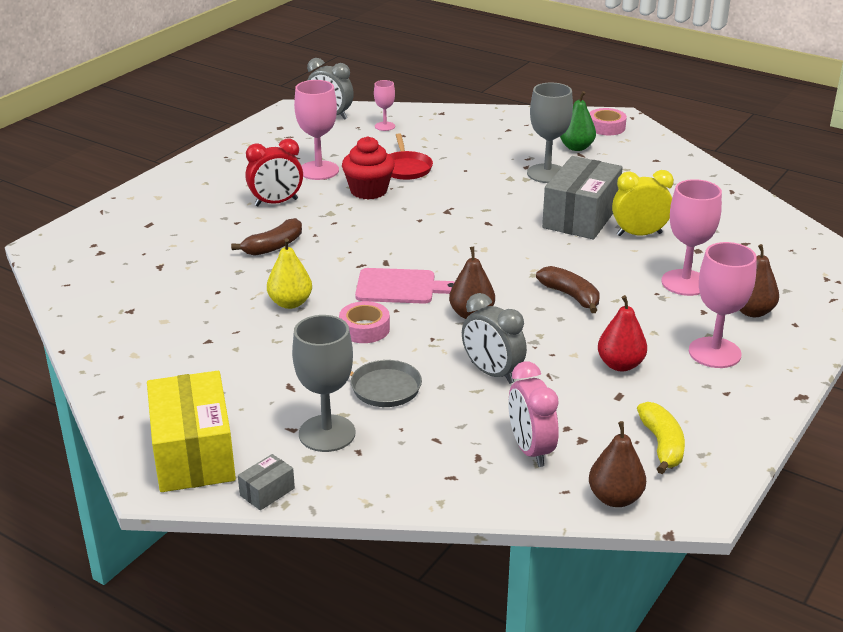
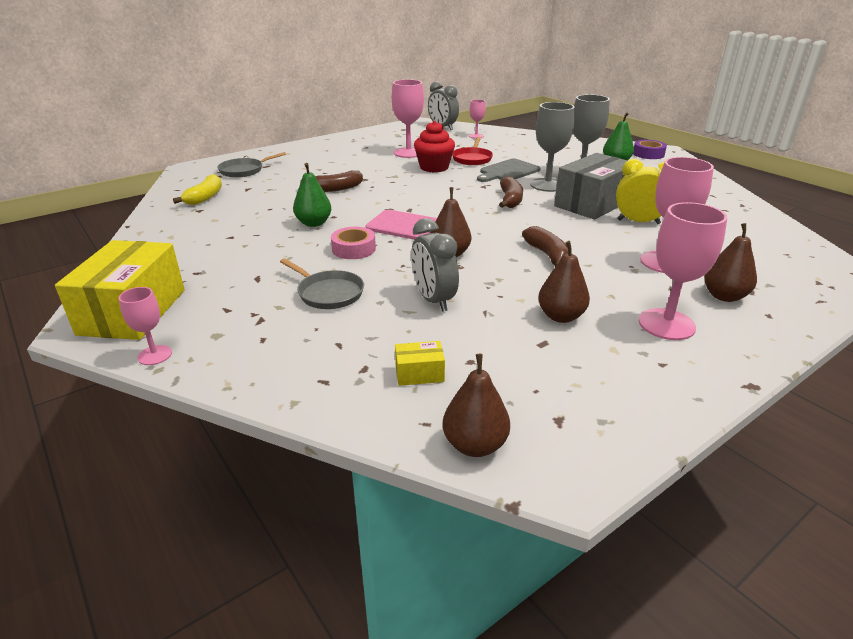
camera: 20 degrees right, 0 degrees up
(126, 237) = (244, 170): none -> grey pan
(267, 492) = (155, 355): grey box -> pink goblet
(276, 202) = (362, 165): red clock -> none
(290, 303) = (314, 223): yellow pear -> green pear
(327, 433) = (250, 319): grey goblet -> grey goblet (547, 185)
(461, 183) = (508, 171): none -> grey cutting board
(490, 227) = (510, 200): none -> brown banana
(530, 450) = (419, 373): pink clock -> yellow box
(606, 127) = (648, 154): pink tape -> purple tape
(620, 365) = (561, 316): red pear -> brown pear
(662, 445) = (561, 400): yellow banana -> yellow banana (205, 197)

